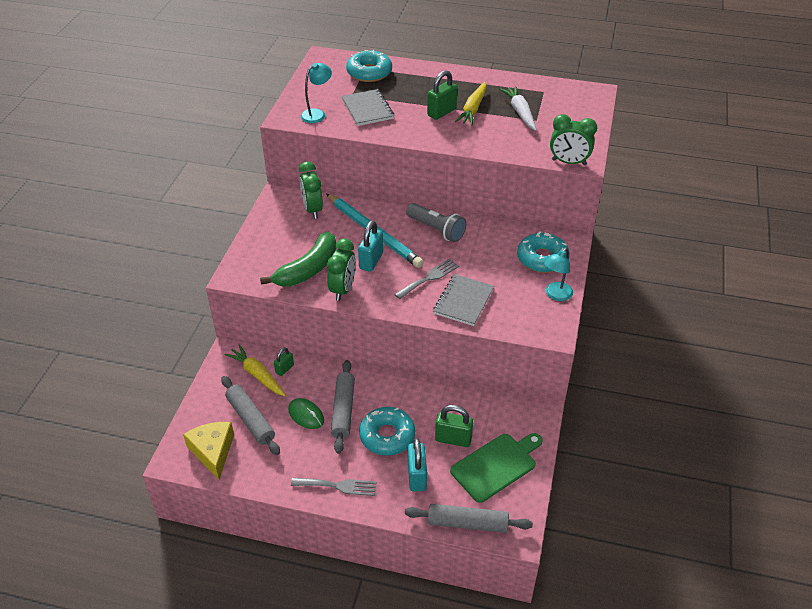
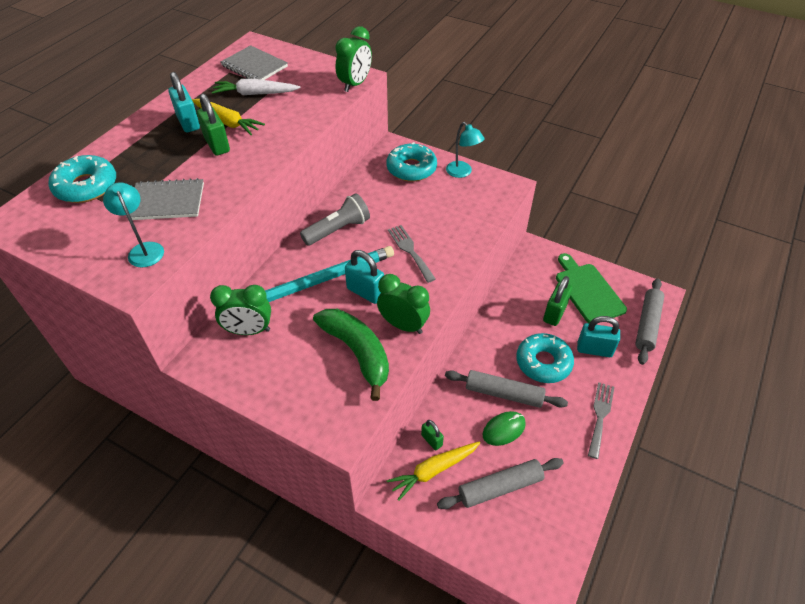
camera: 75 degrees left, 5 degrees up
(213, 451) = (541, 536): yellow cheese -> none
(462, 92) = (188, 122): none -> turquoise padlock
(463, 301) = (452, 233): grey notebook -> grey notebook (254, 66)

